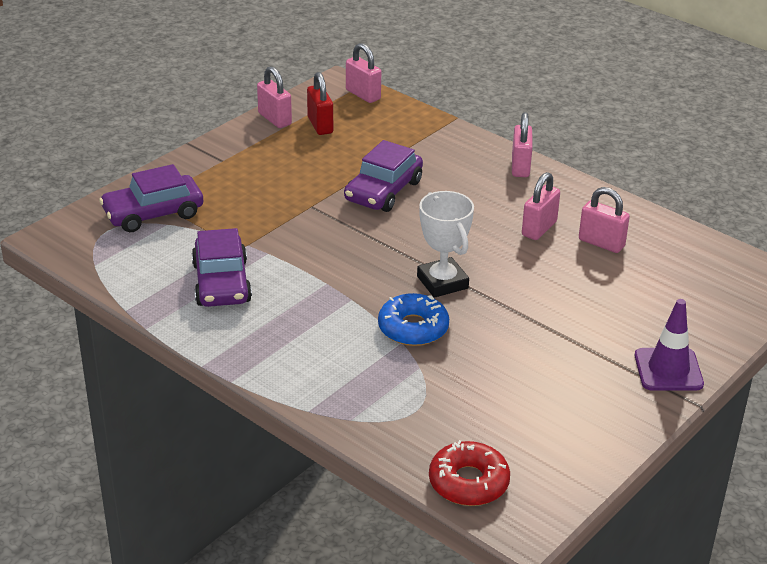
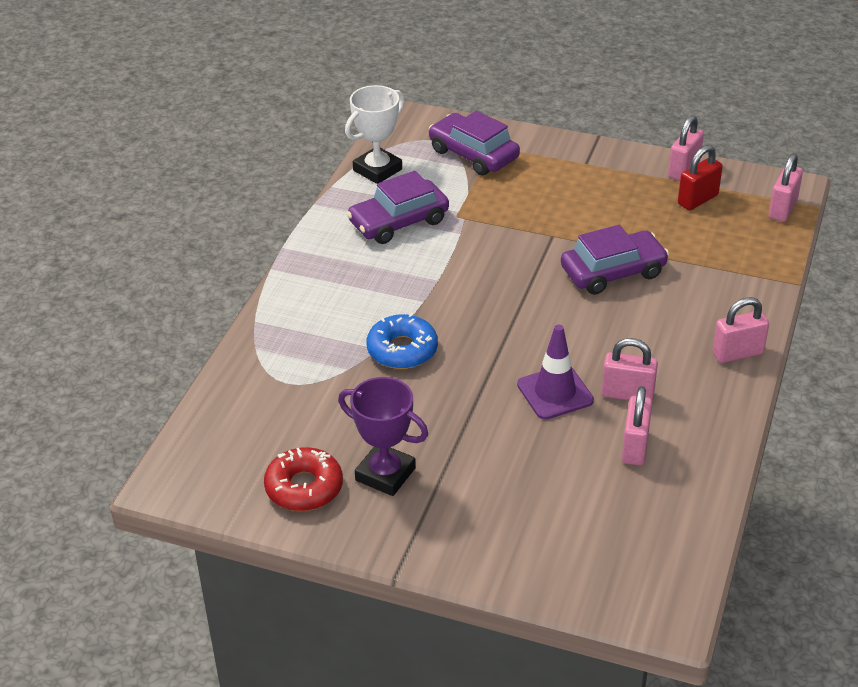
camera: 70 degrees right, 5 degrees up
(383, 191) = (613, 272): purple car -> purple car turned 150 degrees clockwise
(442, 282) = (486, 350): white trophy -> white trophy (377, 170)
(468, 482) = (205, 438): red donut -> red donut (304, 487)
(573, 379) = (385, 474): none -> purple trophy
(668, 370) = (439, 543): purple traffic cone -> purple traffic cone (555, 392)

